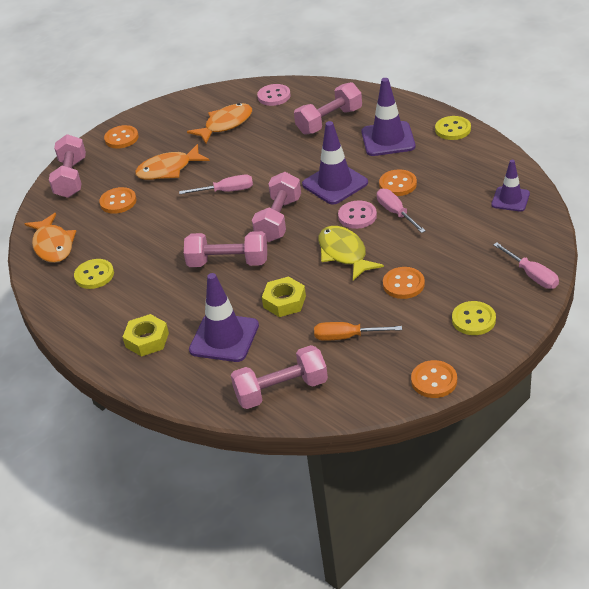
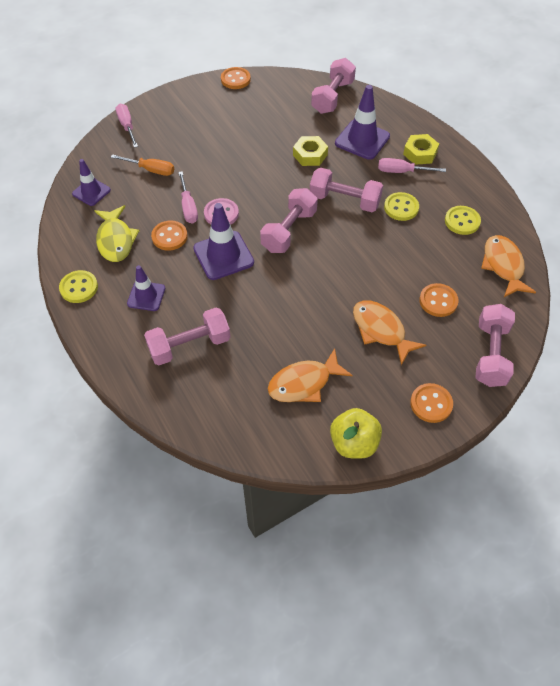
camera: 170 degrees left, 15 degrees up
(168, 169) = (381, 330): orange fish -> orange fish turned 120 degrees counterclockwise
(178, 106) = (354, 443): none -> yellow apple
(226, 191) = (327, 280): pink screwdriver -> pink screwdriver (402, 172)
(274, 96) = (232, 415): pink button -> none
(281, 390) = (332, 97): pink dumbbell -> pink dumbbell turned 60 degrees counterclockwise
(344, 253) = (248, 181): yellow fish -> yellow fish (115, 240)
(347, 337) = (276, 118): orange screwdriver -> orange screwdriver (151, 170)
(388, 139) = (146, 296): purple traffic cone -> purple traffic cone, size x0.63
(403, 284) = (218, 144): orange button -> none
(473, 320) = (187, 108): yellow button -> yellow button (401, 207)

